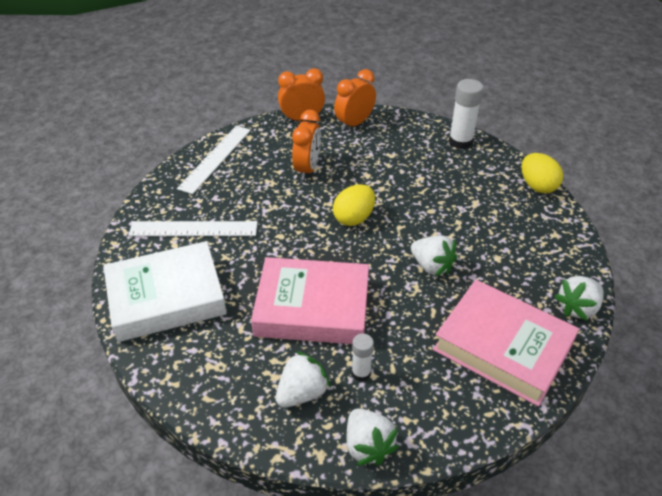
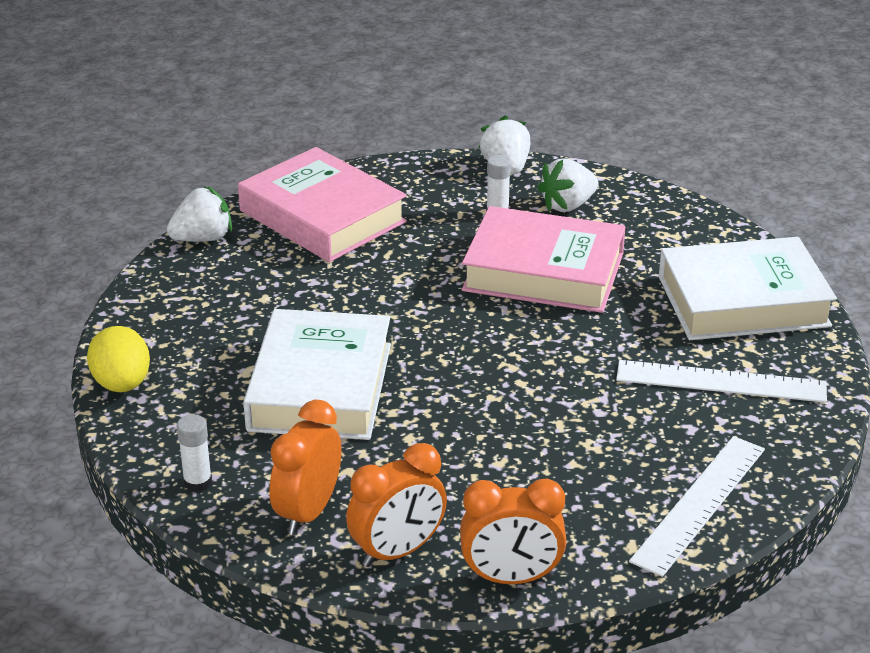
camera: 170 degrees left, 10 degrees down
(307, 169) = (518, 460): orange clock -> orange clock (308, 512)
(354, 218) = (456, 369): yellow egg -> none
(428, 197) = (320, 387): none -> white book
(431, 266) = (364, 297): white strawberry -> none
(460, 142) = (197, 482): white glue stick -> white glue stick, size x0.58

